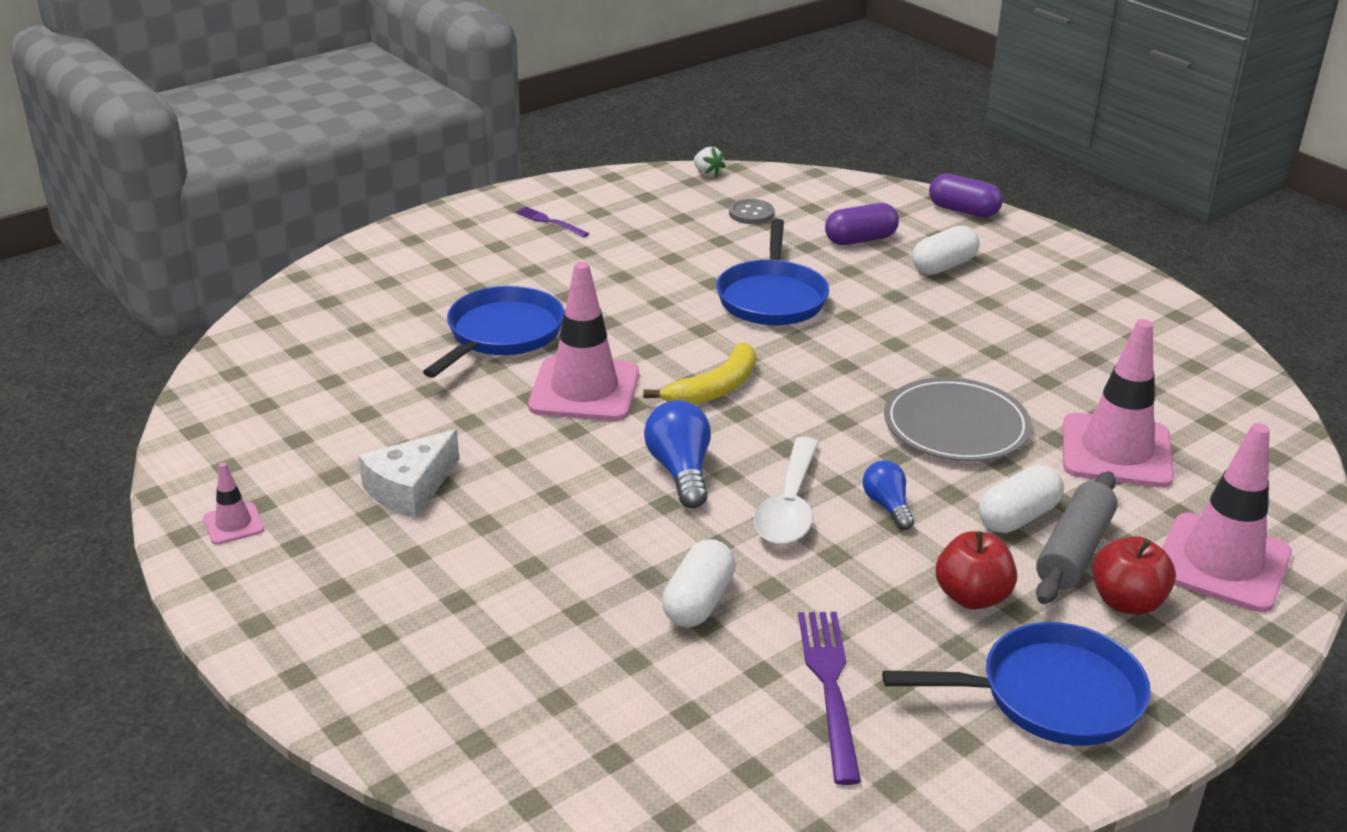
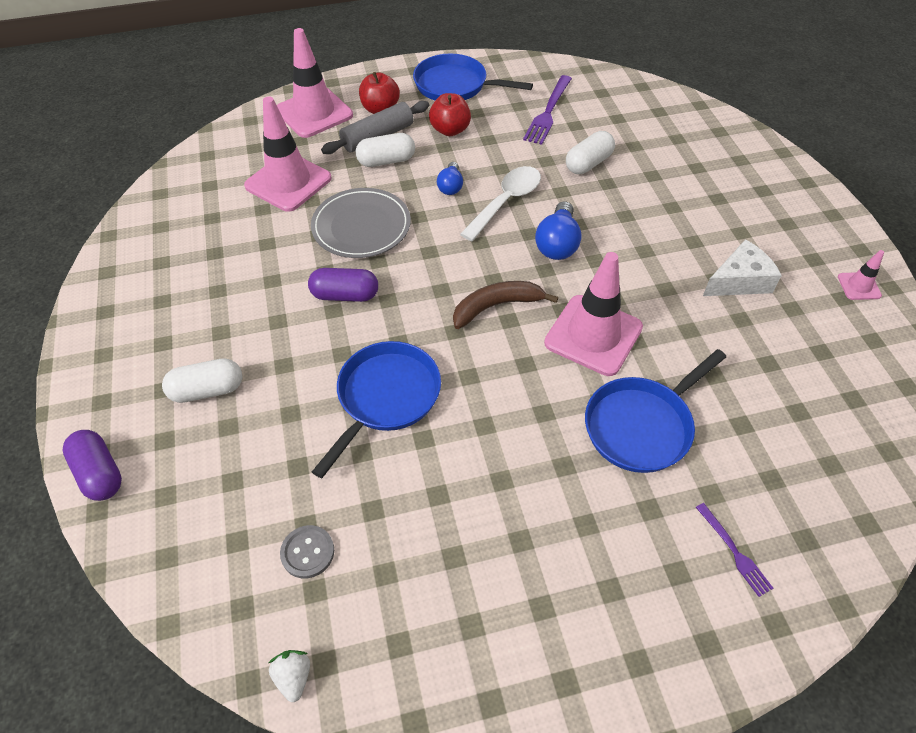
camera: 155 degrees left, 20 degrees up
(549, 222) = (536, 623): purple fork -> purple fork (734, 552)
(714, 389) = (496, 306): yellow banana -> brown banana
(860, 240) = (241, 458): purple capsule -> purple capsule (345, 295)

